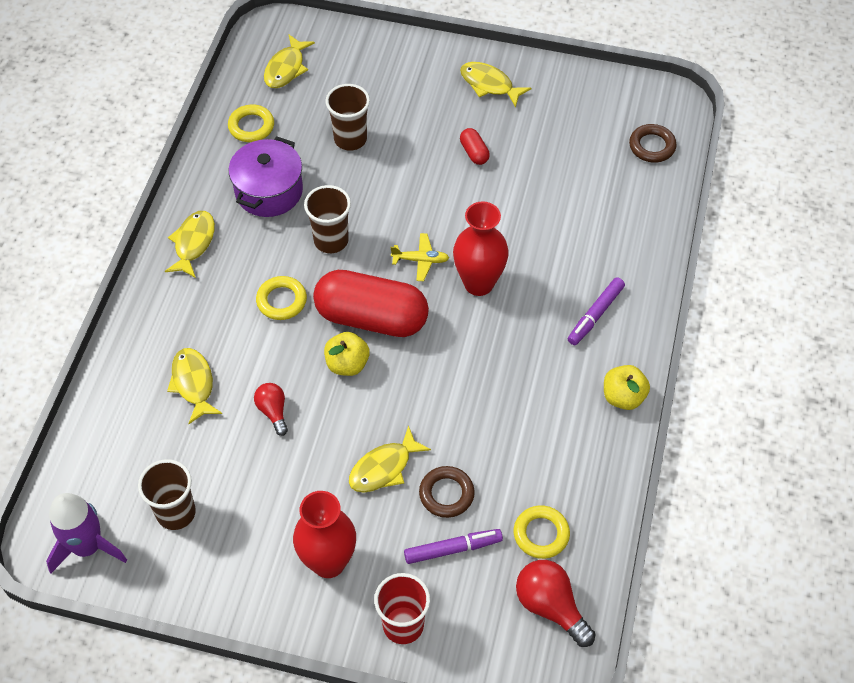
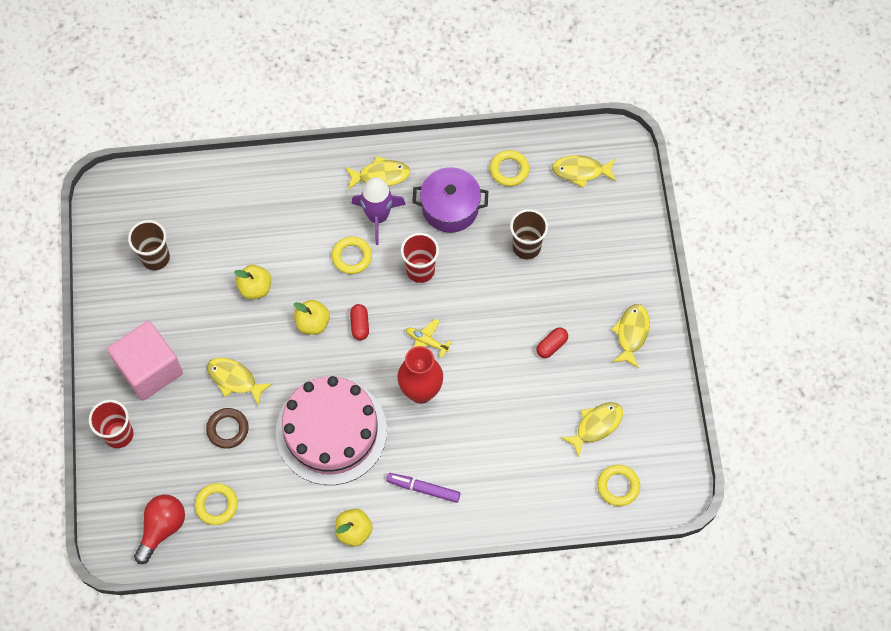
camera: 70 degrees right, 10 degrees up
(87, 546) = (114, 214): purple rocket -> purple rocket (378, 216)
(193, 384) = (259, 226): yellow fish -> yellow fish (596, 426)
(273, 411) = (255, 288): red light bulb -> yellow apple
(328, 562) = (150, 369): red vase -> pink cube
(331, 240) = (420, 270): brown cup -> red cup
(371, 318) = (360, 325): red capsule -> red capsule, size x0.40
(420, 260) = (426, 341): yellow plane -> yellow plane turned 135 degrees clockwise
(452, 549) = (185, 447): purple marker -> none
(492, 384) = (331, 431): none -> pink cake
(652, 146) = (618, 486): brown ring -> yellow ring

